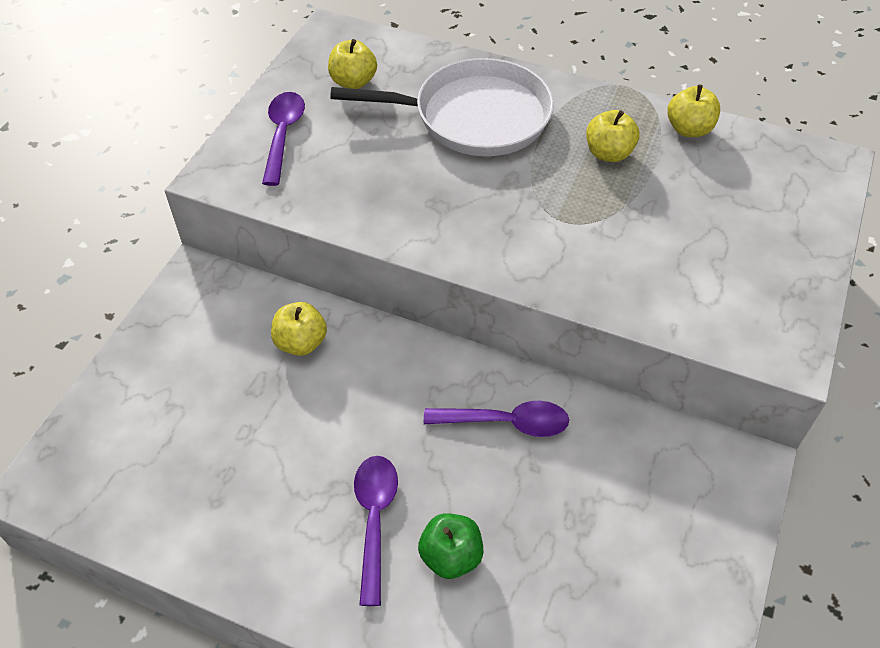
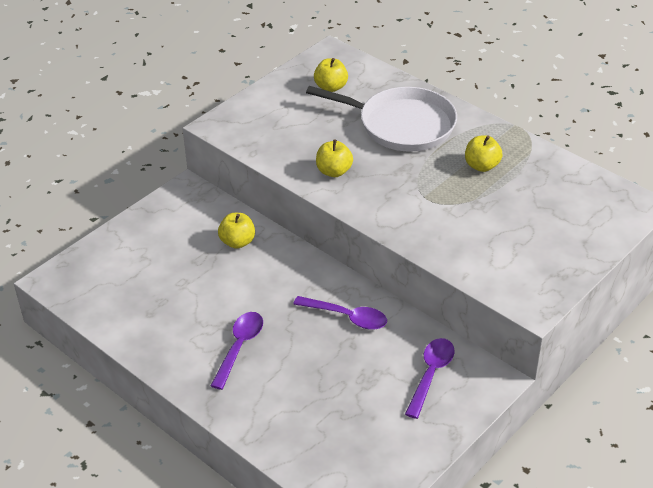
camera: 20 degrees right, 10 degrees down
(283, 135) = (269, 110): purple spoon -> purple spoon (430, 375)
(451, 556) = (276, 377): green apple -> none
(689, 129) = (548, 163): yellow apple -> yellow apple (334, 171)

